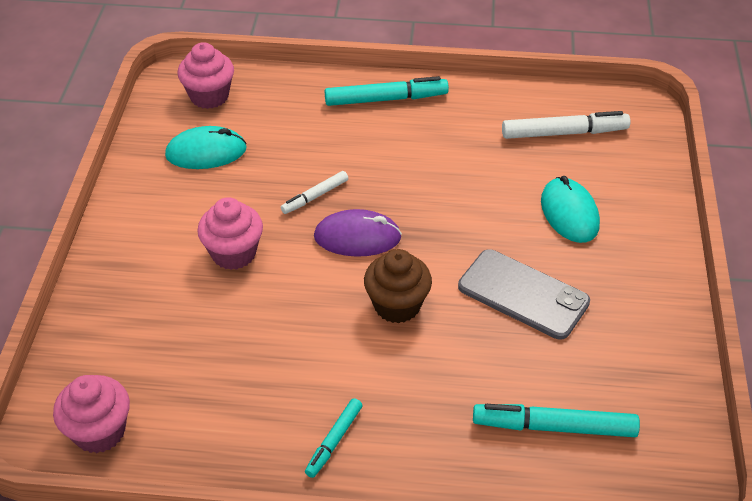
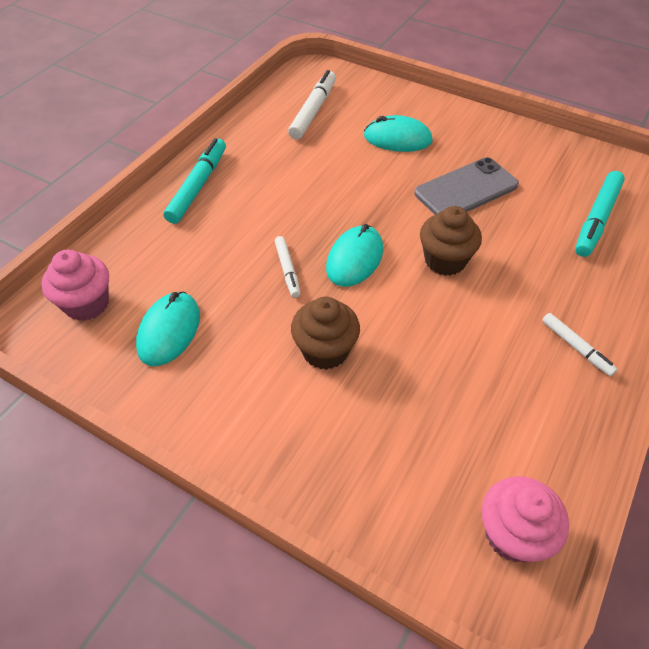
camera: 65 degrees left, 5 degrees up
(233, 253) = (325, 350): pink cupcake -> brown cupcake
(334, 441) = (576, 347): turquoise marker -> white marker
(357, 237) = (354, 259): purple mouse -> turquoise mouse

